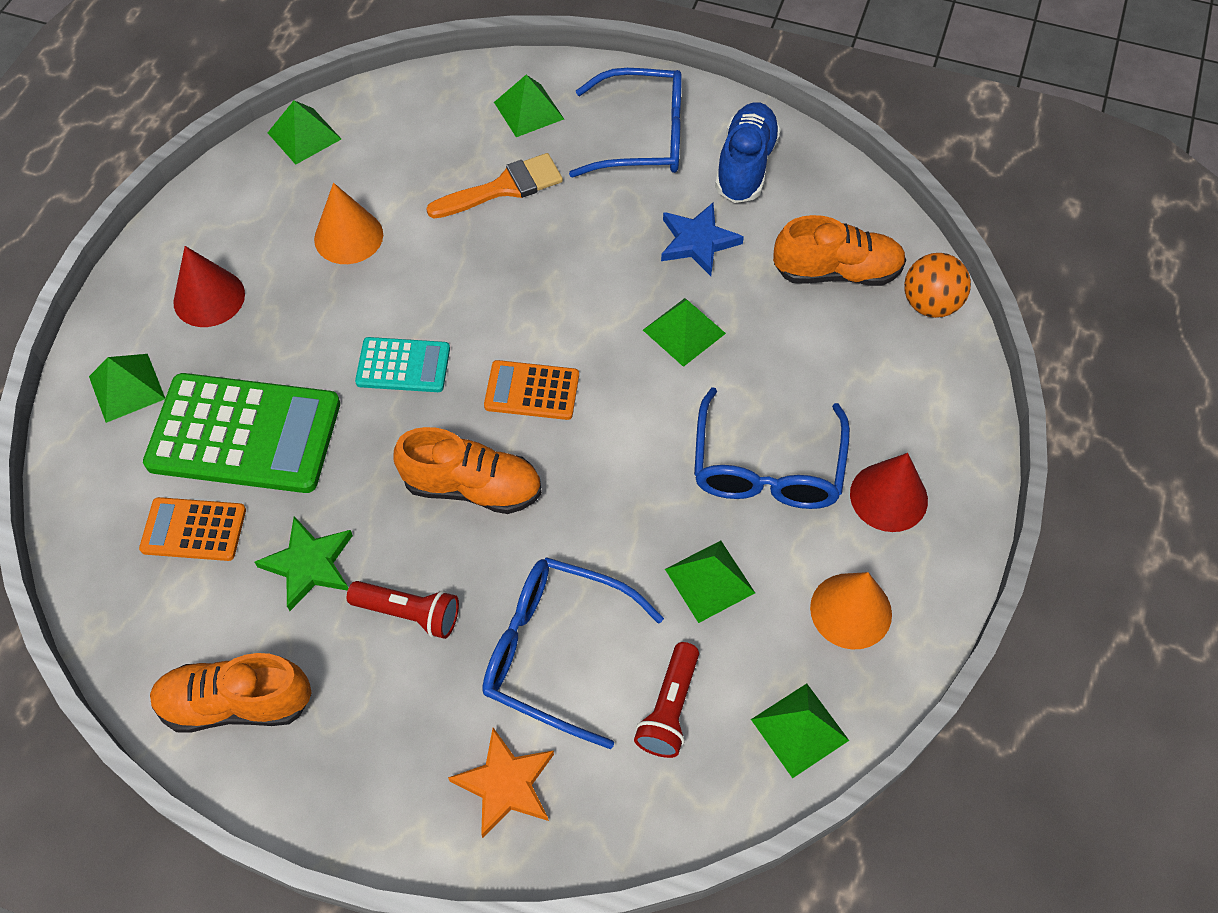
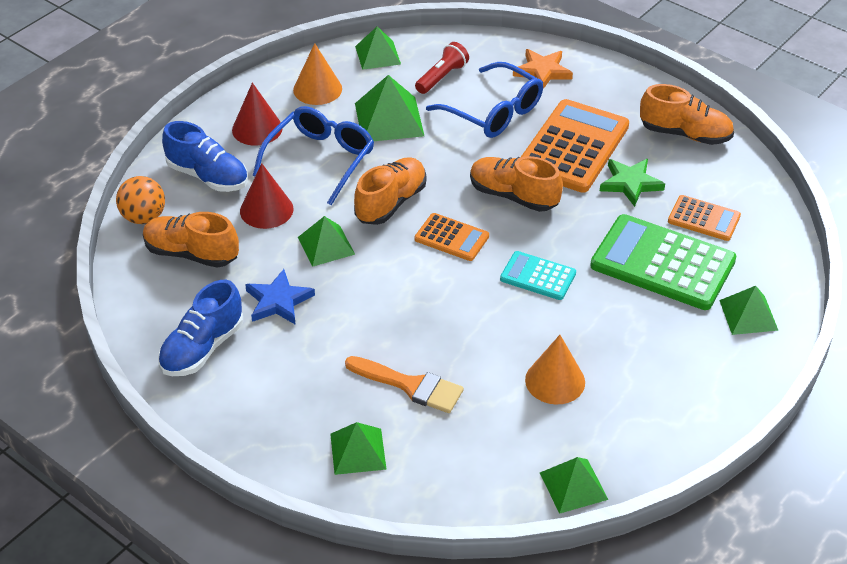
camera: 160 degrees left, 15 degrees down
(209, 298) = (679, 363): red cone -> red cone (266, 210)
(409, 613) = (573, 147): red flashlight -> orange calculator
(504, 188) = (410, 386): orange brush -> orange brush turned 150 degrees counterclockwise
(634, 423) = (391, 203): none -> orange shoe
(642, 137) = (271, 396): blue glasses -> none
(709, 581) = (389, 119): green pyramid -> green pyramid, size x1.50
(897, 390) = (208, 176): none -> blue shoe

